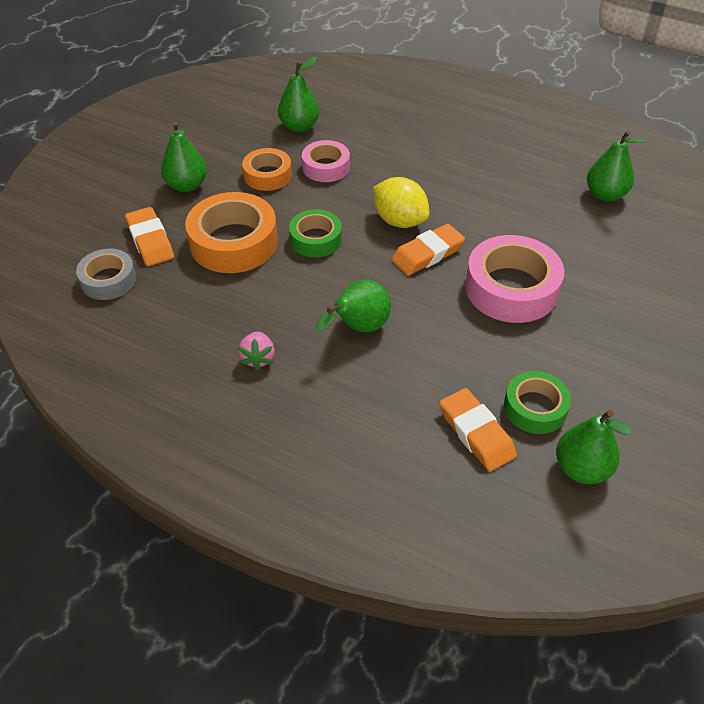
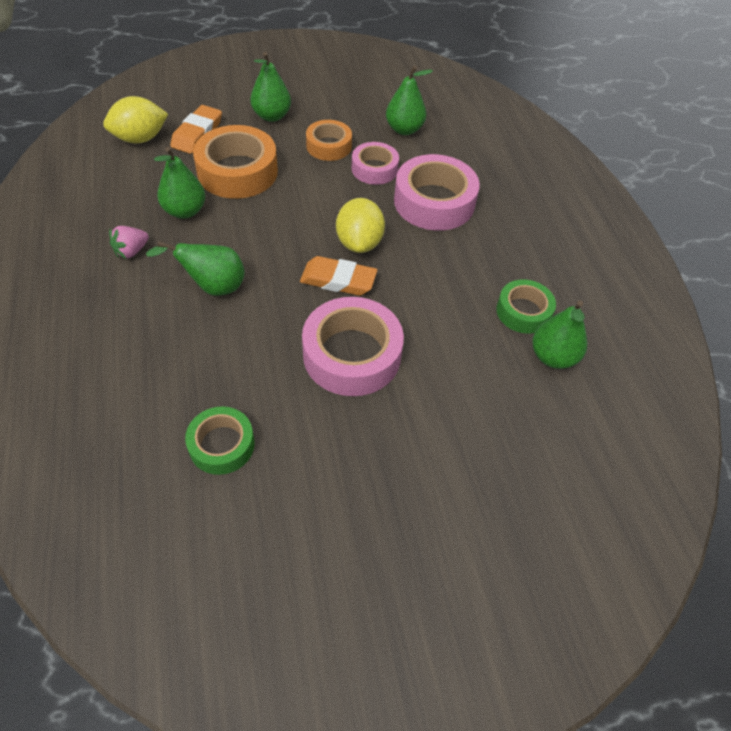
camera: 45 degrees right, 5 degrees up
(108, 280) = (140, 139): grey tape -> yellow lemon
(315, 239) = (286, 209): green tape -> green tape (523, 312)
(399, 159) = (434, 202): none -> pink tape
(476, 433) = (160, 420): orange eraser -> none
(581, 469) = (176, 515): green pear -> green pear (185, 211)

